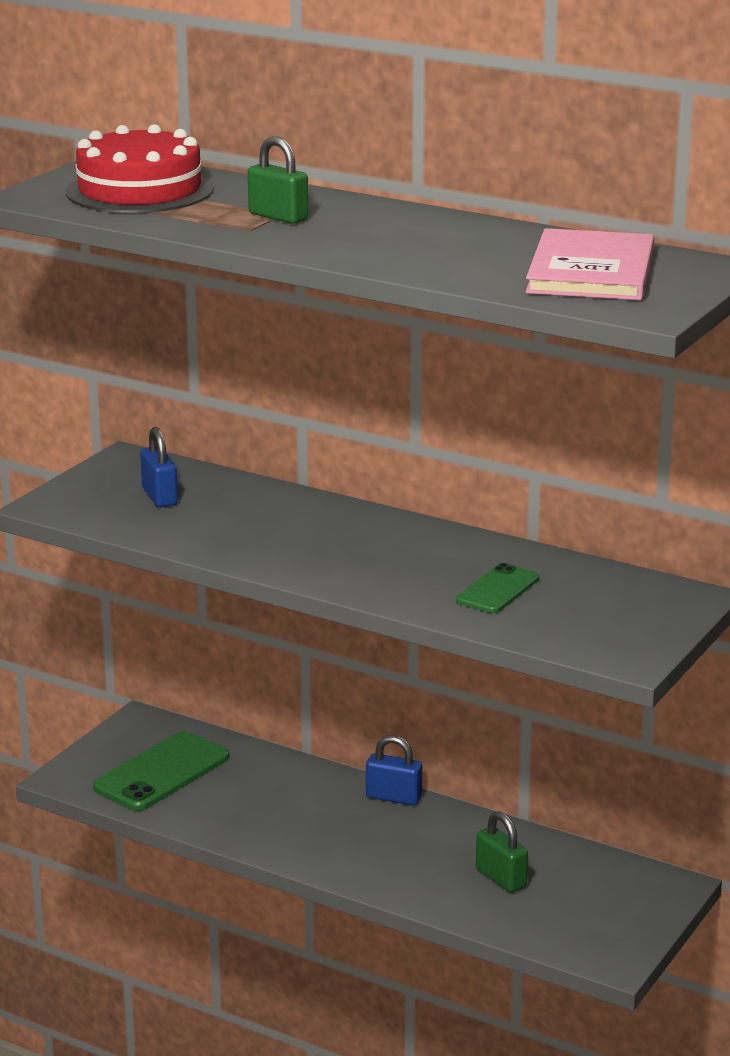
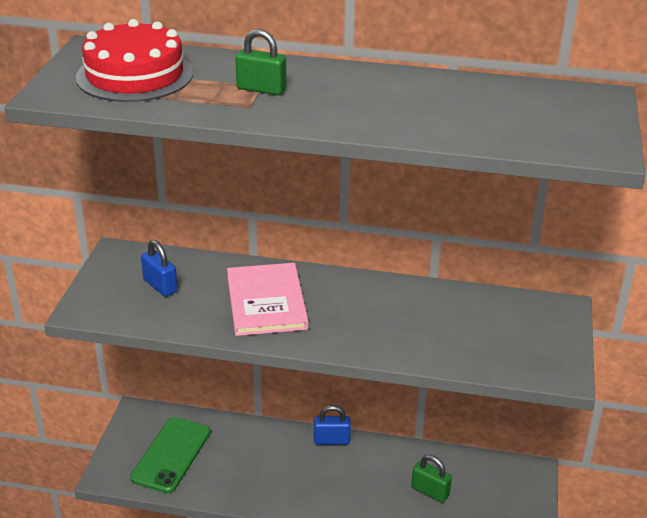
camera: 20 degrees left, 10 degrees up
(498, 590) = (440, 328): green phone -> none
(591, 271) = (529, 114): pink book -> pink book (266, 302)

